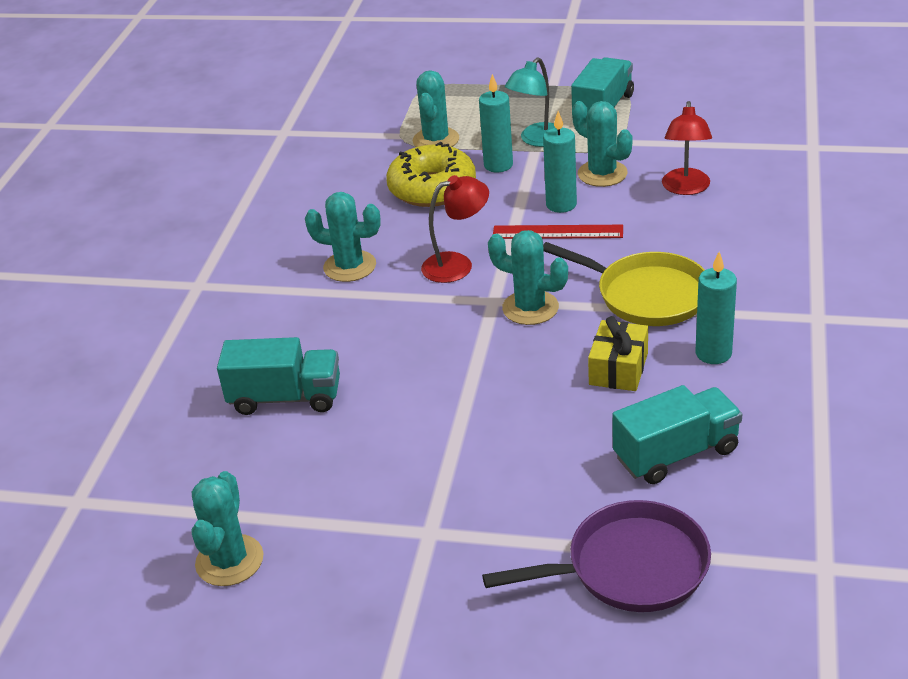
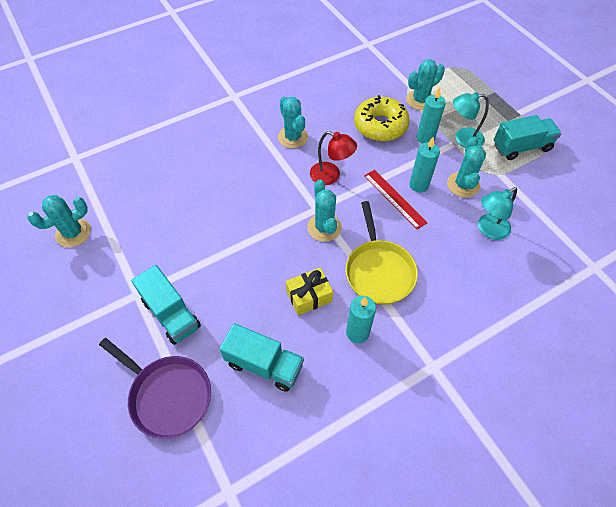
camera: 45 degrees right, 20 degrees up
(285, 398) = (185, 179): turquoise truck -> turquoise truck (171, 314)
(686, 188) = (488, 230): red lamp -> turquoise lamp

